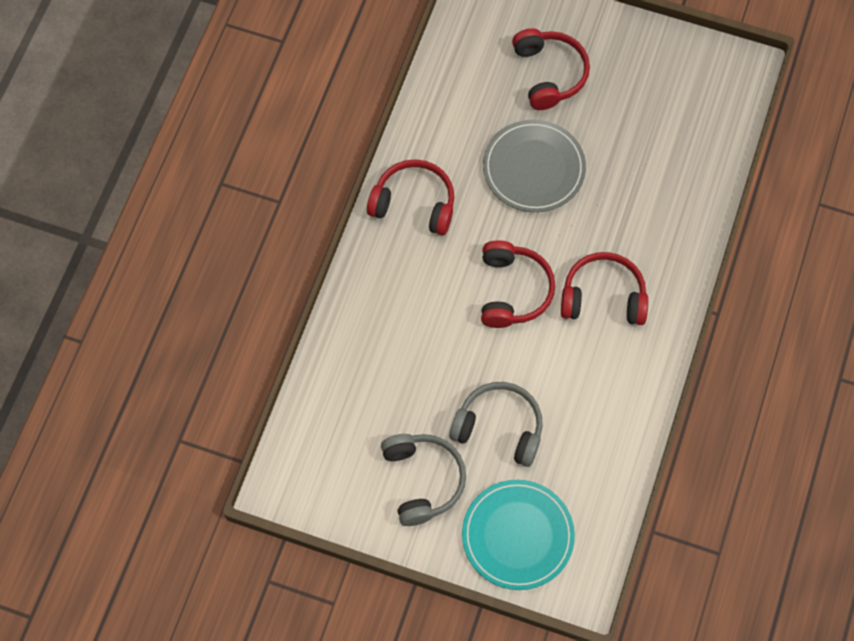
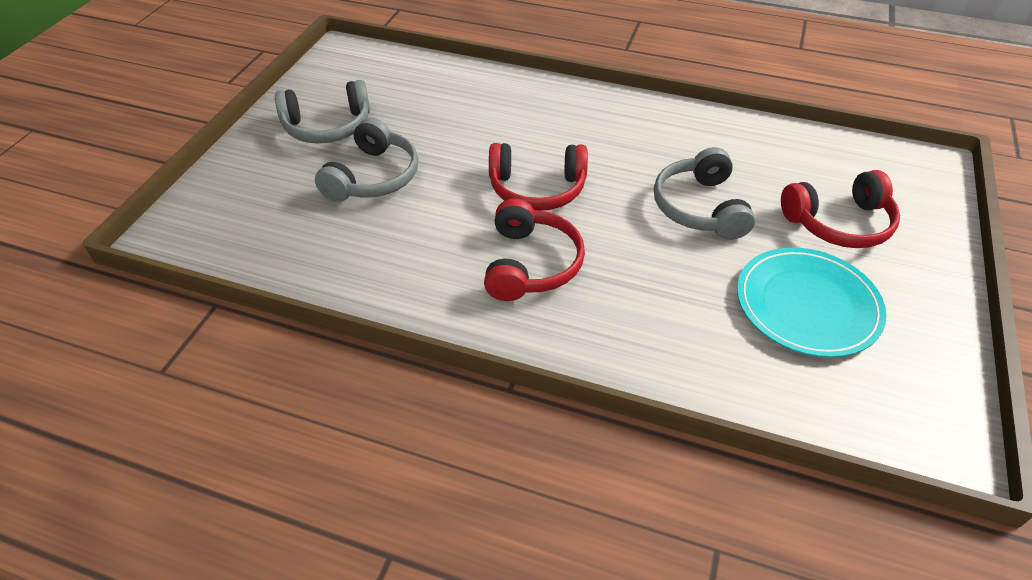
camera: 90 degrees right, 20 degrees down
(414, 203) = (636, 121): red headphones -> none
(517, 536) = (247, 188): turquoise plate -> turquoise plate (807, 305)
(534, 168) = (700, 207): grey plate -> grey headphones

